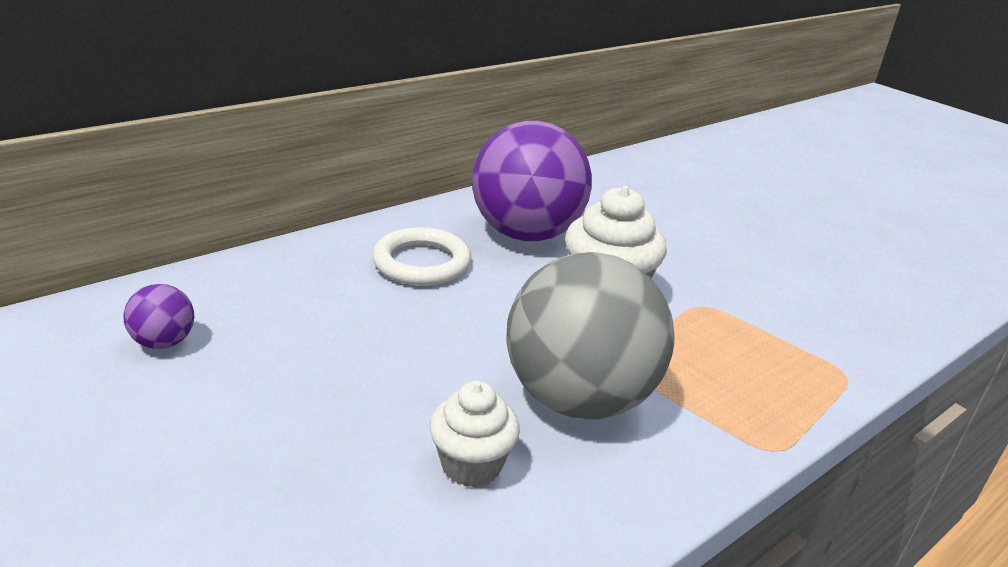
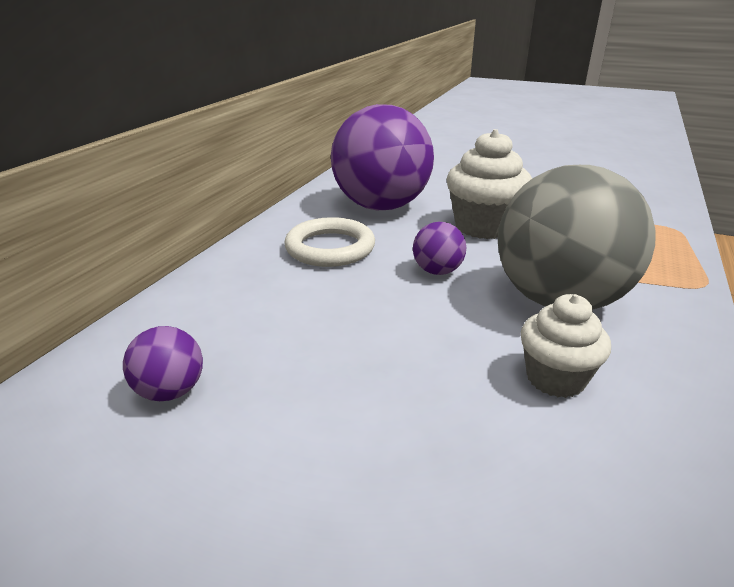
camera: 25 degrees left, 0 degrees up
(495, 323) = (437, 271): none -> purple ball

